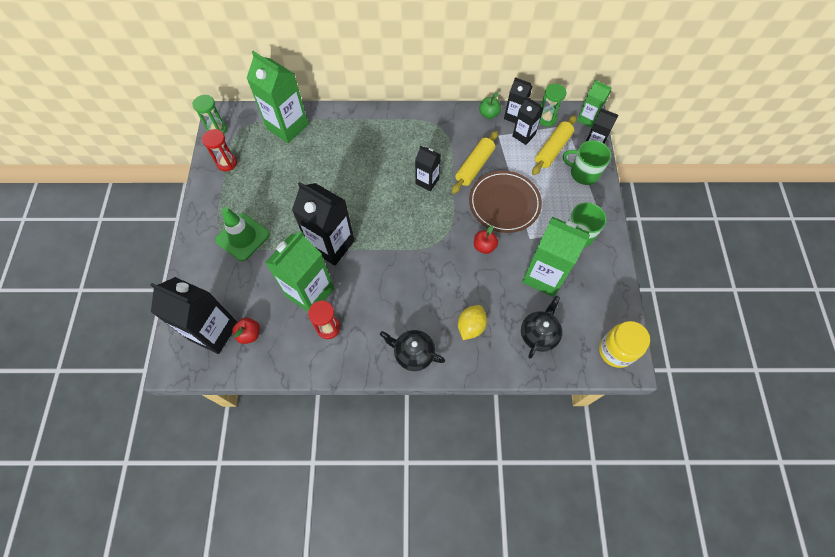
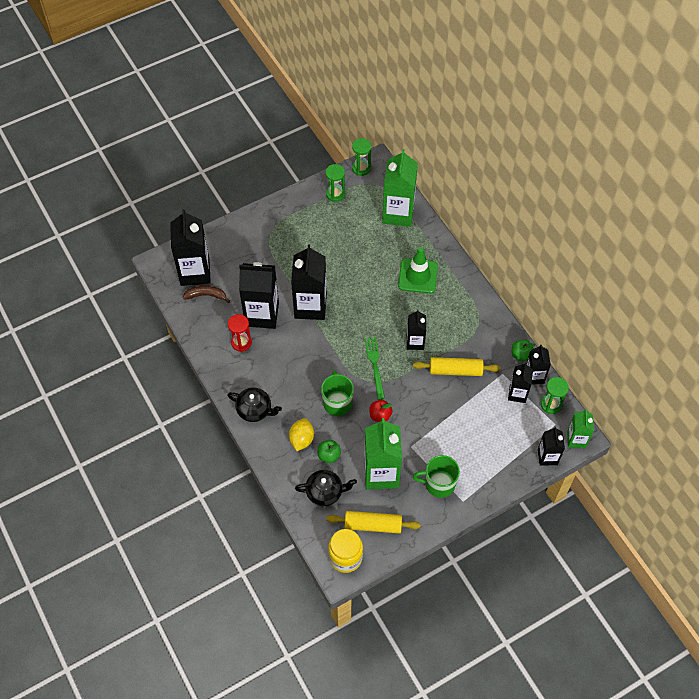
camera: 60 degrees right, 5 degrees down
(226, 163) = (335, 194): red hourglass -> green hourglass
(242, 237) = (279, 244): green traffic cone -> green traffic cone (418, 276)
(249, 334) = (206, 295): red apple -> brown banana
(310, 292) = (262, 314): green carton -> black carton
(413, 353) = (255, 410): black teapot -> black teapot turned 120 degrees clockwise
(430, 224) = (375, 365): none -> green fork
(470, 326) = (301, 439): yellow lemon -> yellow lemon turned 75 degrees counterclockwise
(501, 311) = (329, 455): none -> green apple
(504, 203) = (433, 411): brown plate -> none
(552, 149) = (518, 424): yellow rolling pin -> yellow rolling pin (373, 525)
(583, 173) = (509, 461): green mug -> green mug (337, 402)

